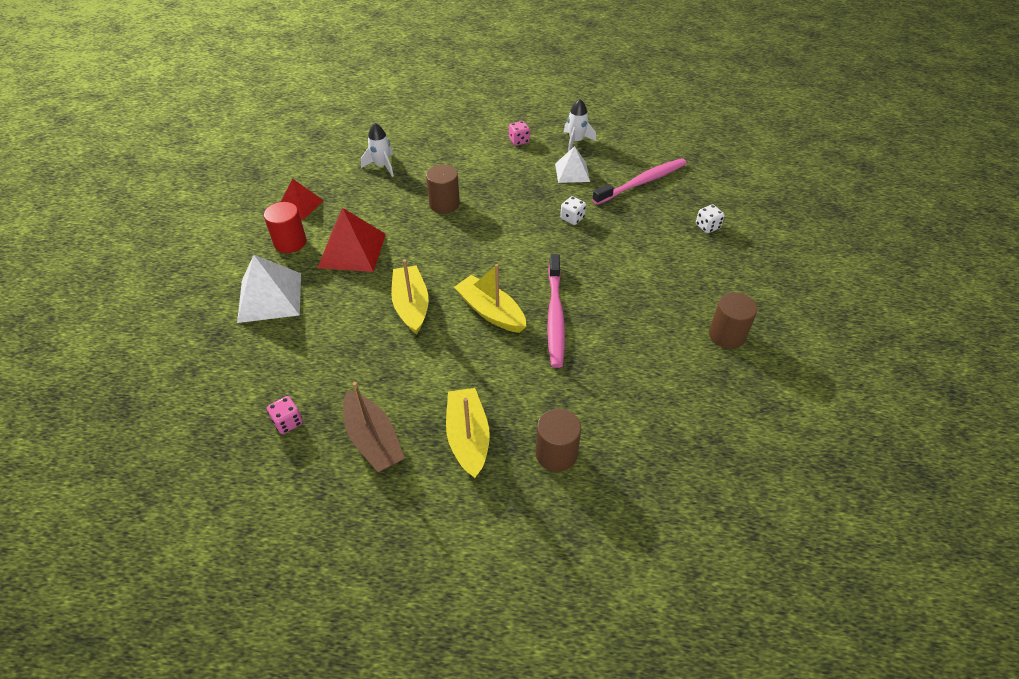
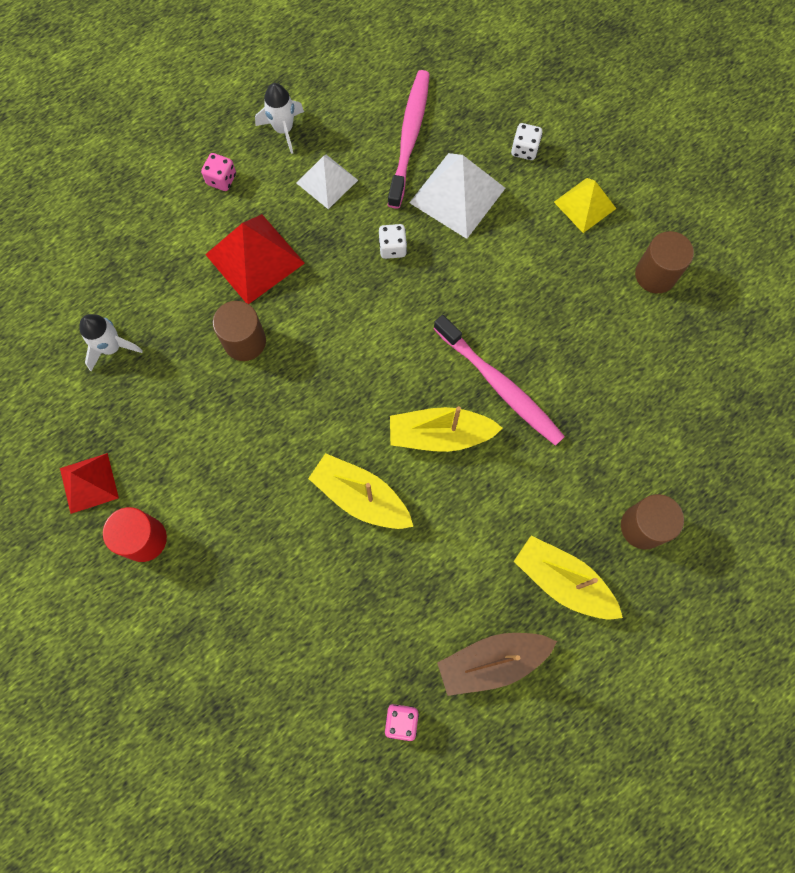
camera: 45 degrees left, 25 degrees up
(270, 297) = (212, 620): white pyramid -> white pyramid (457, 195)
(352, 250) = (222, 488): red pyramid -> red pyramid (255, 259)
(373, 440) = (492, 662): brown boat -> brown boat turned 150 degrees clockwise
(717, 273) = (585, 205): none -> yellow pyramid

